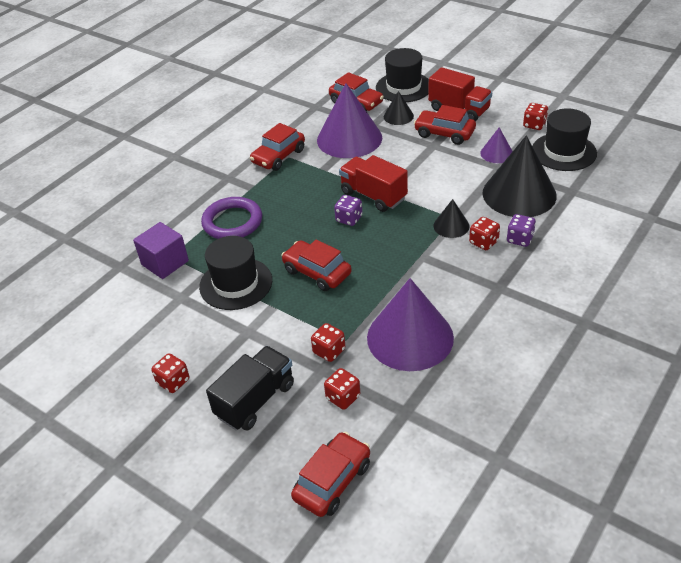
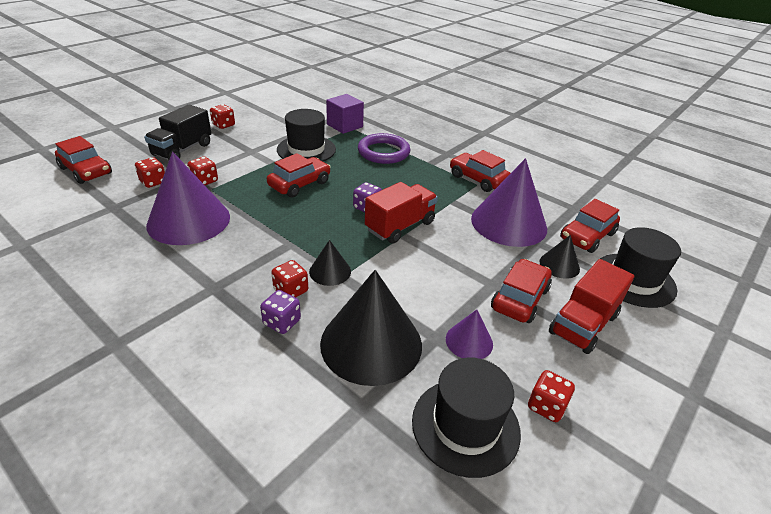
camera: 90 degrees right, 5 degrees down
(255, 400) = (182, 150): black truck -> black truck turned 75 degrees clockwise

